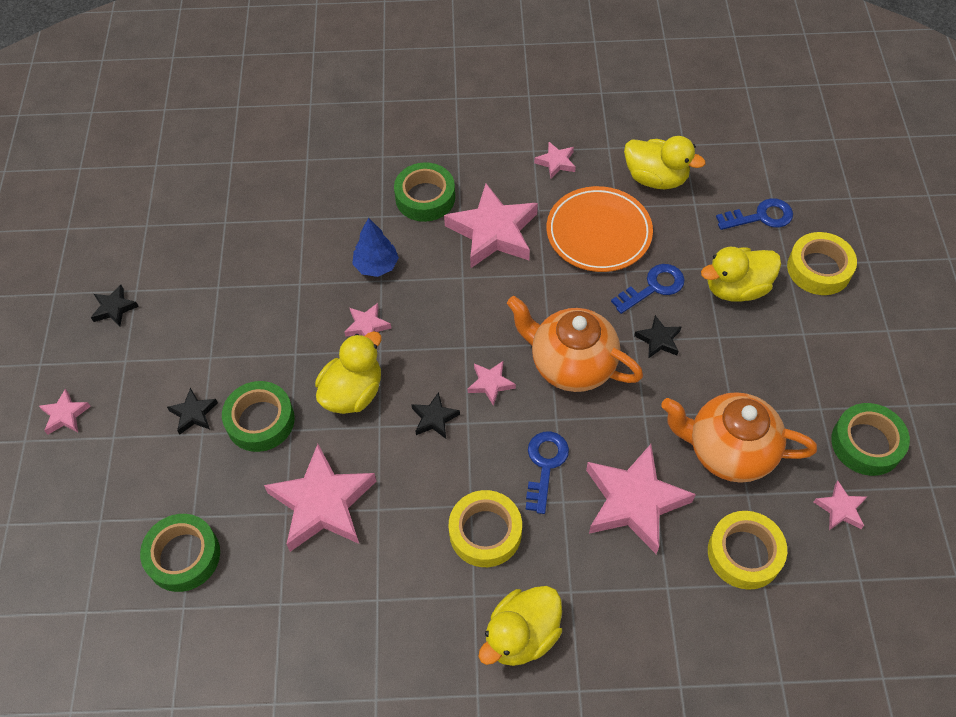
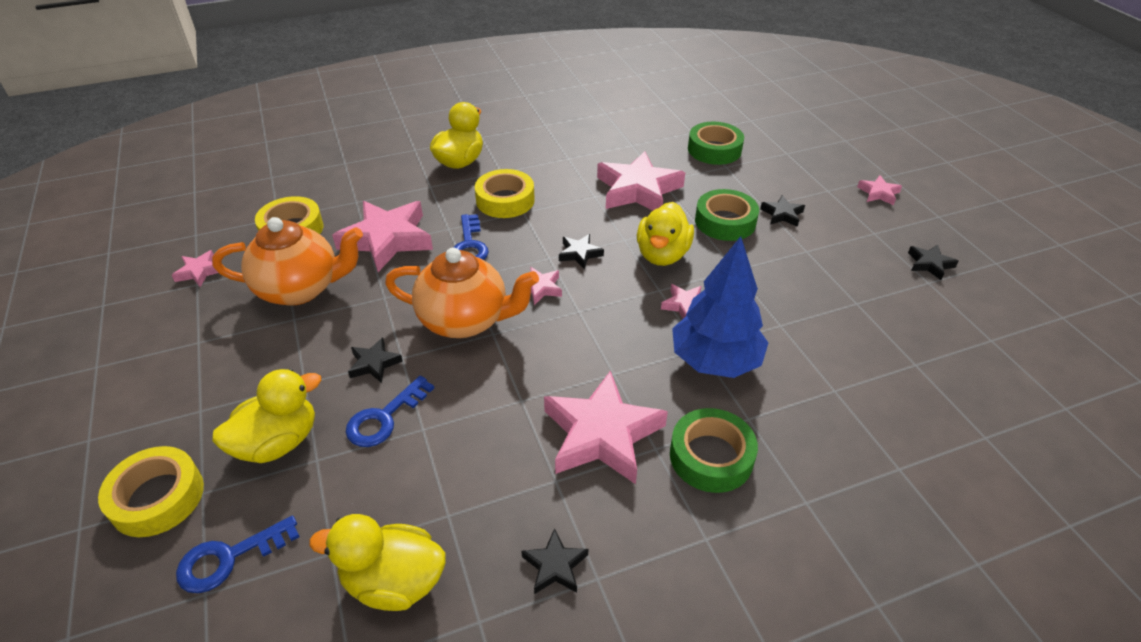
camera: 160 degrees right, 15 degrees down
(376, 266) = (715, 361): blue tree -> blue tree, size x1.72
(556, 162) = (555, 566): pink star -> black star
(598, 233) = (465, 469): orange plate -> none
(866, 443) = (157, 323): green tape -> none

